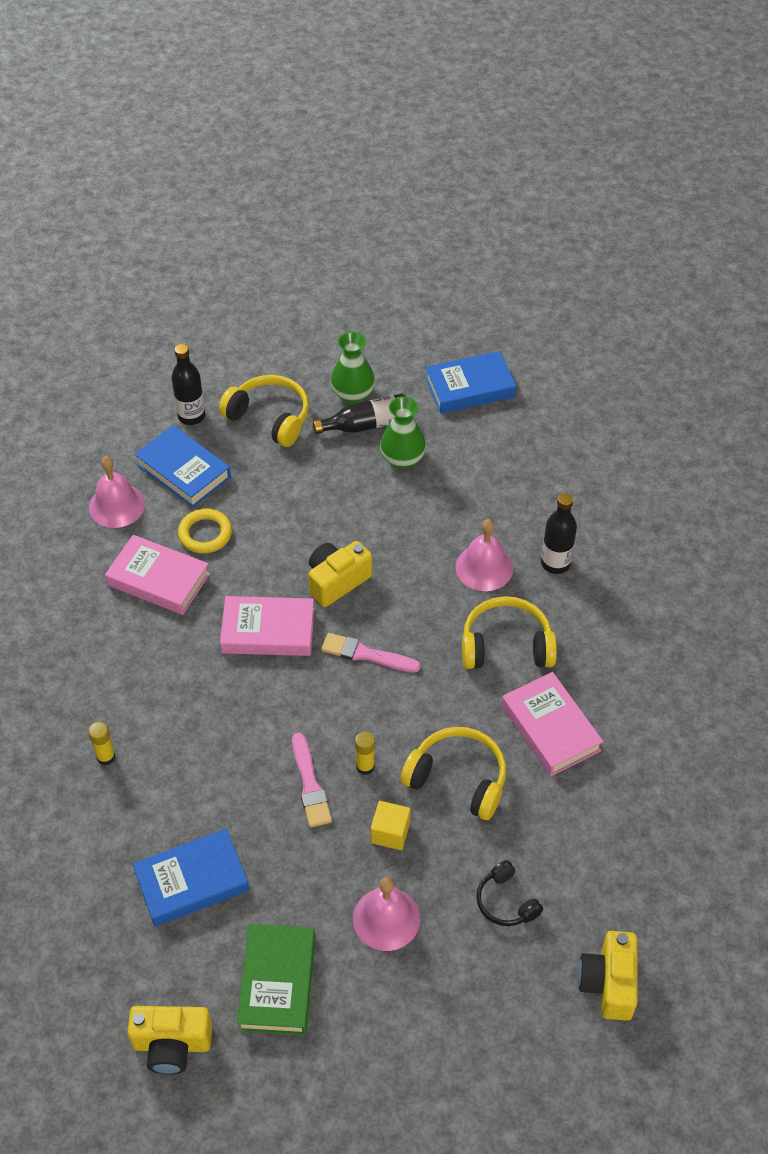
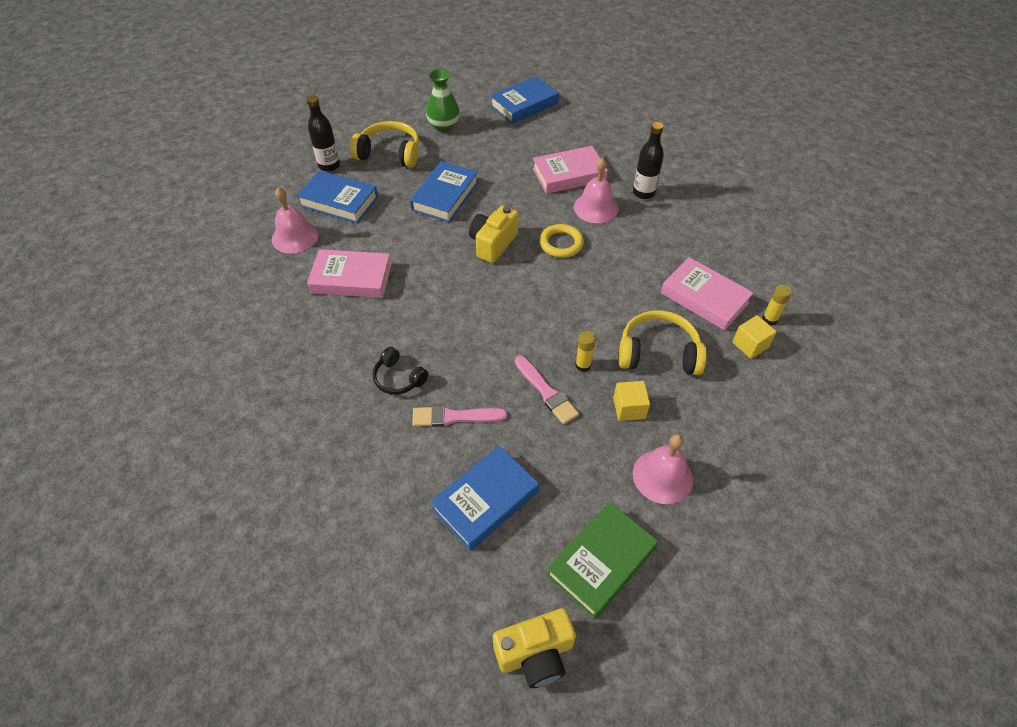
camera: 20 degrees left, 0 degrees up
(106, 757) = (364, 422): yellow glue stick -> yellow glue stick (769, 319)
(205, 534) = (375, 238): yellow ring -> yellow ring (561, 243)
(268, 631) = (457, 291): pink book -> pink book (569, 174)
(277, 982) = (601, 562): green book -> green book turned 60 degrees clockwise
(310, 499) = (445, 196): none -> blue book
(366, 654) = (541, 286): pink brush -> pink brush (454, 417)
(367, 425) = (463, 142): black bottle -> none
(402, 459) = (500, 156): green vase -> none
(506, 645) = (640, 252): yellow headphones -> none
(506, 902) = (747, 431): black headphones -> black headphones (398, 378)
(570, 803) = (750, 345): none -> yellow cube
(608, 983) = (860, 467): yellow camera -> none

